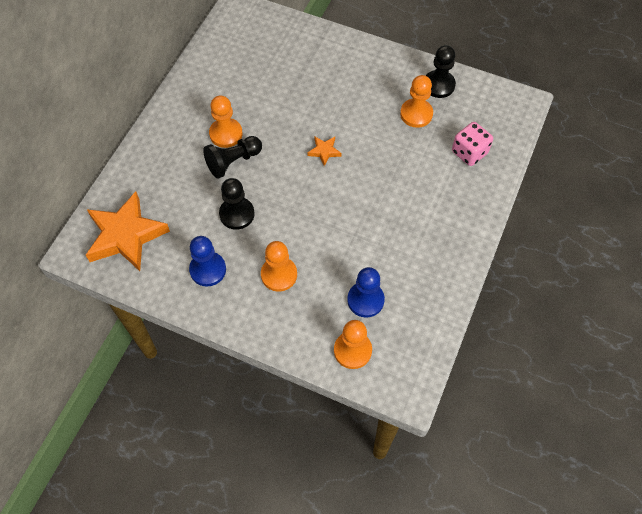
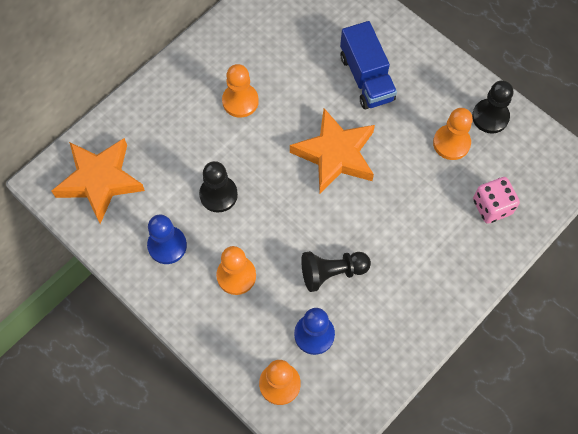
camera: 20 degrees right, 5 degrees up
(233, 162) = (236, 135): black pawn -> black pawn (332, 272)
(324, 151) = (335, 154): orange star -> orange star, size x2.34
(325, 85) = (366, 78): none -> blue truck

